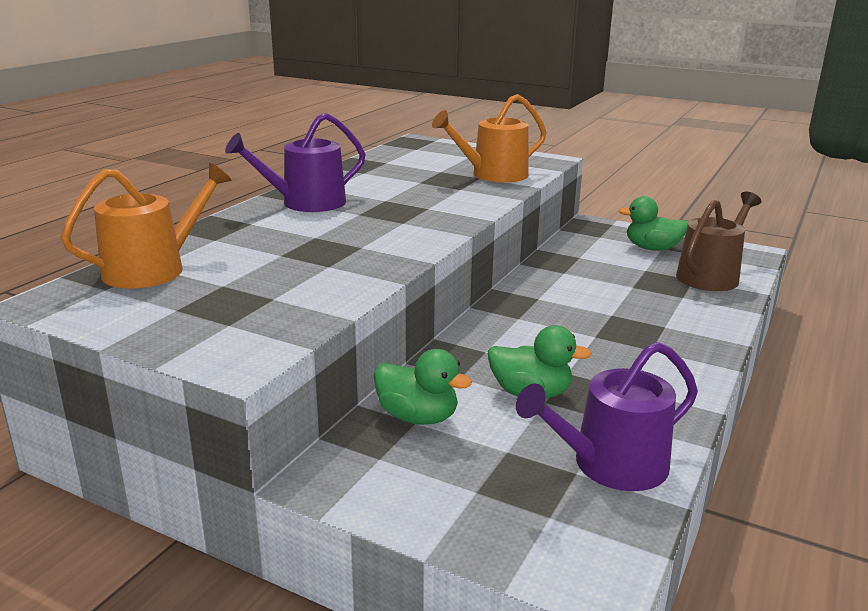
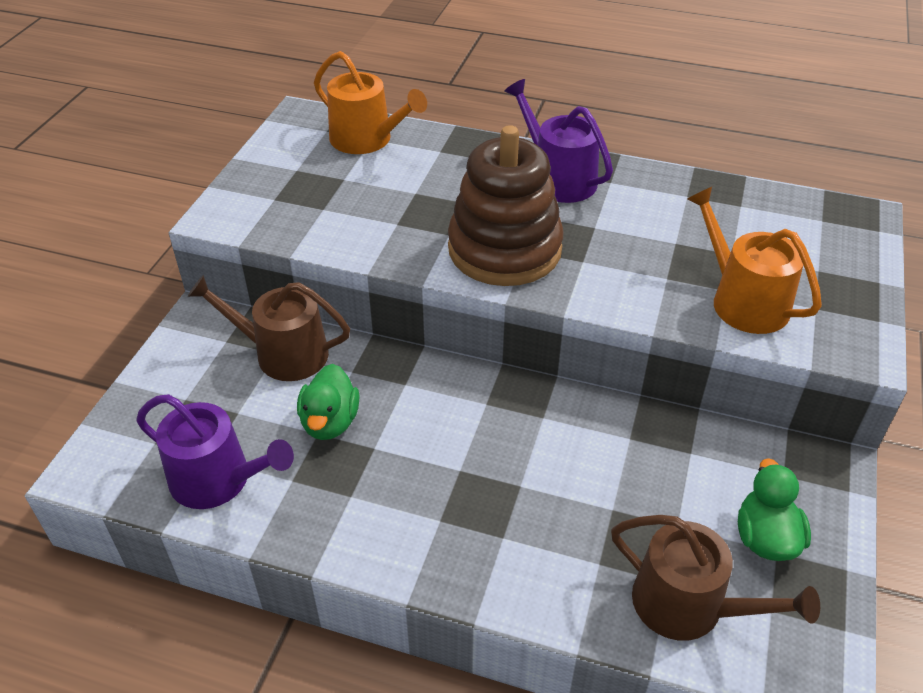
camera: 80 degrees right, 20 degrees up
(398, 229) = (504, 249): none -> brown stacking toy
(418, 417) = (282, 353): green duck -> brown watering can
(610, 465) = (219, 480): purple watering can -> purple watering can turned 150 degrees clockwise

